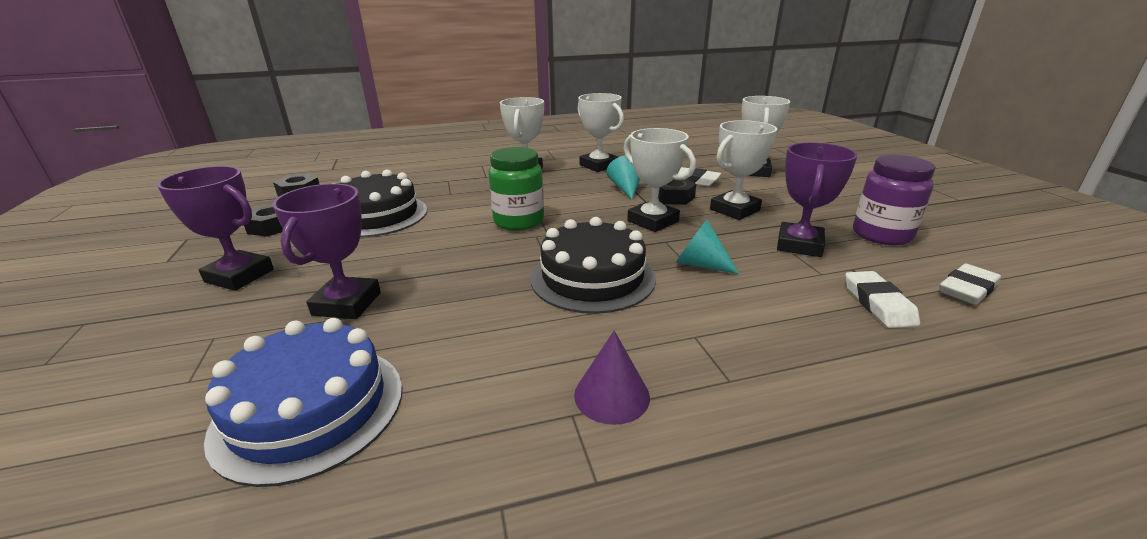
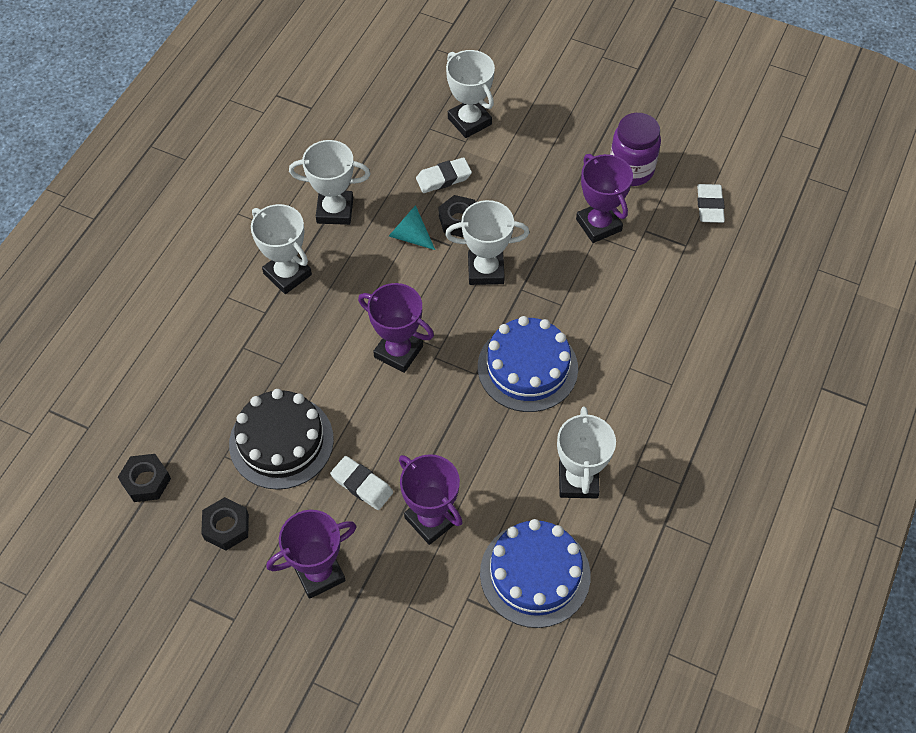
camera: 50 degrees left, 30 degrees up
(519, 221) = (398, 352): green jar -> purple trophy
(592, 277) = (527, 367): black cake -> blue cake
(611, 395) = (639, 440): purple cone -> none
(700, 264) = (568, 299): turquoise cone -> none
(734, 210) = (520, 206): white trophy -> white trophy (578, 480)
(878, 304) = (682, 260): white eraser -> white eraser (362, 485)

